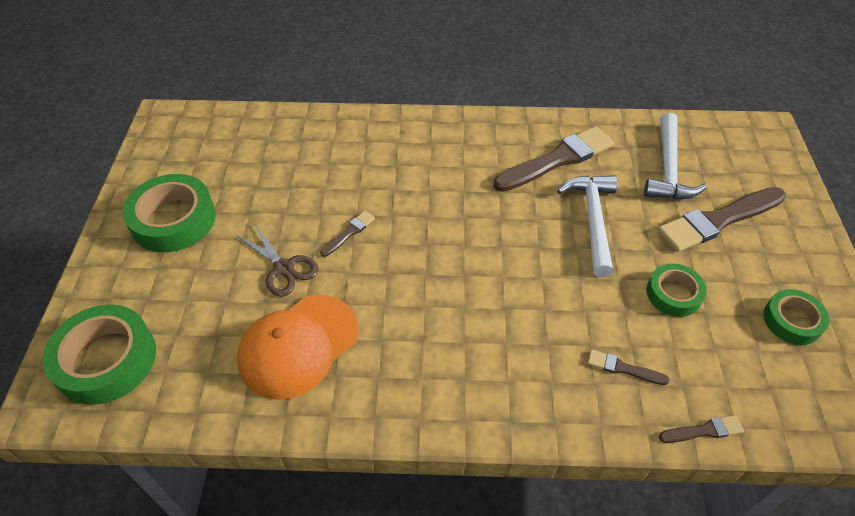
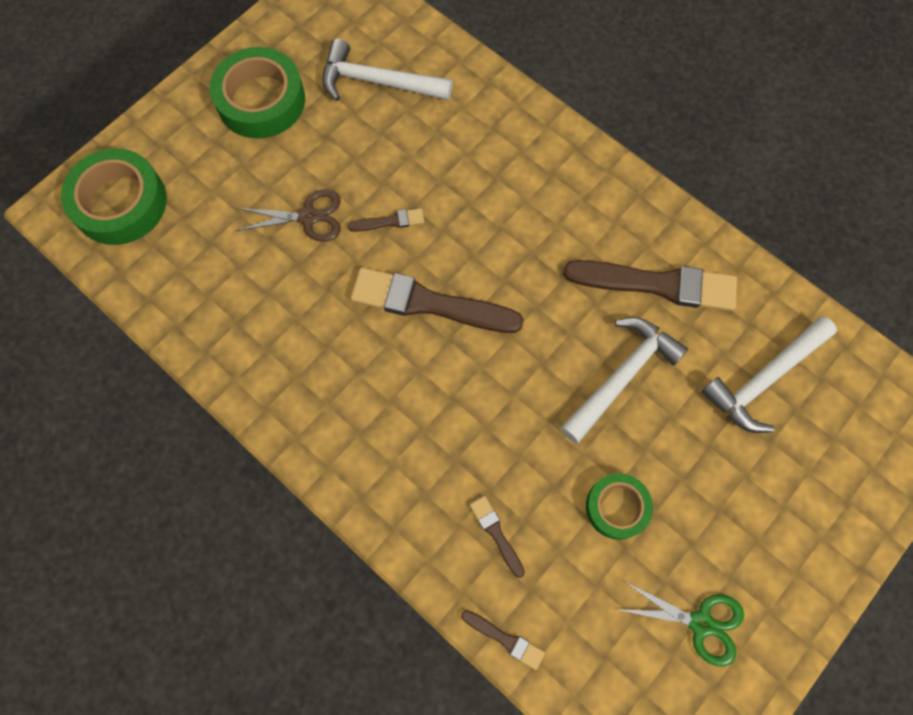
camera: 40 degrees right, 20 degrees up
(257, 160) = (378, 82): none -> white hammer
(284, 268) = (308, 217): brown scissors -> brown scissors turned 90 degrees counterclockwise
(298, 346) = (261, 300): orange cap -> none
(718, 220) = (749, 473): brown brush -> brown brush (428, 303)
(792, 321) = (700, 623): green tape -> green scissors

